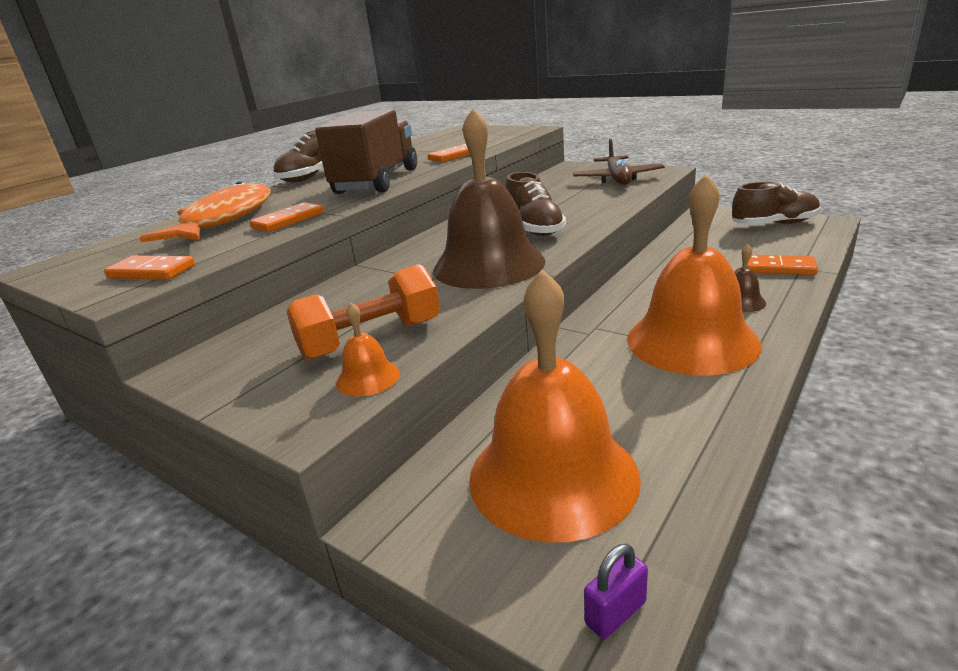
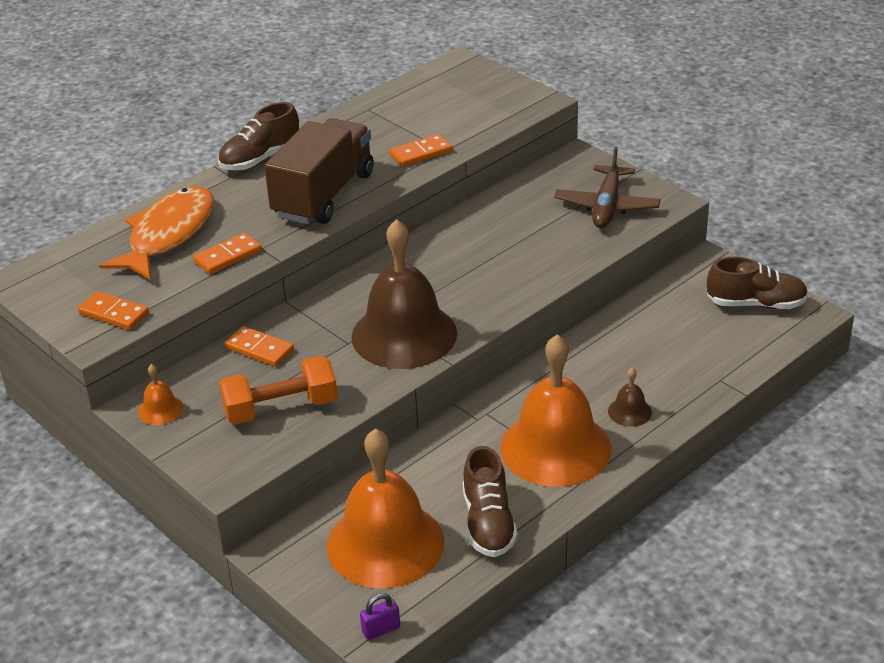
camera: 10 degrees right, 10 degrees up
(368, 378) = (271, 448): orange bell -> orange bell (160, 410)
(534, 228) = (470, 284): brown shoe -> brown shoe (488, 523)
(779, 268) = (701, 375): orange domino -> orange domino (259, 349)

